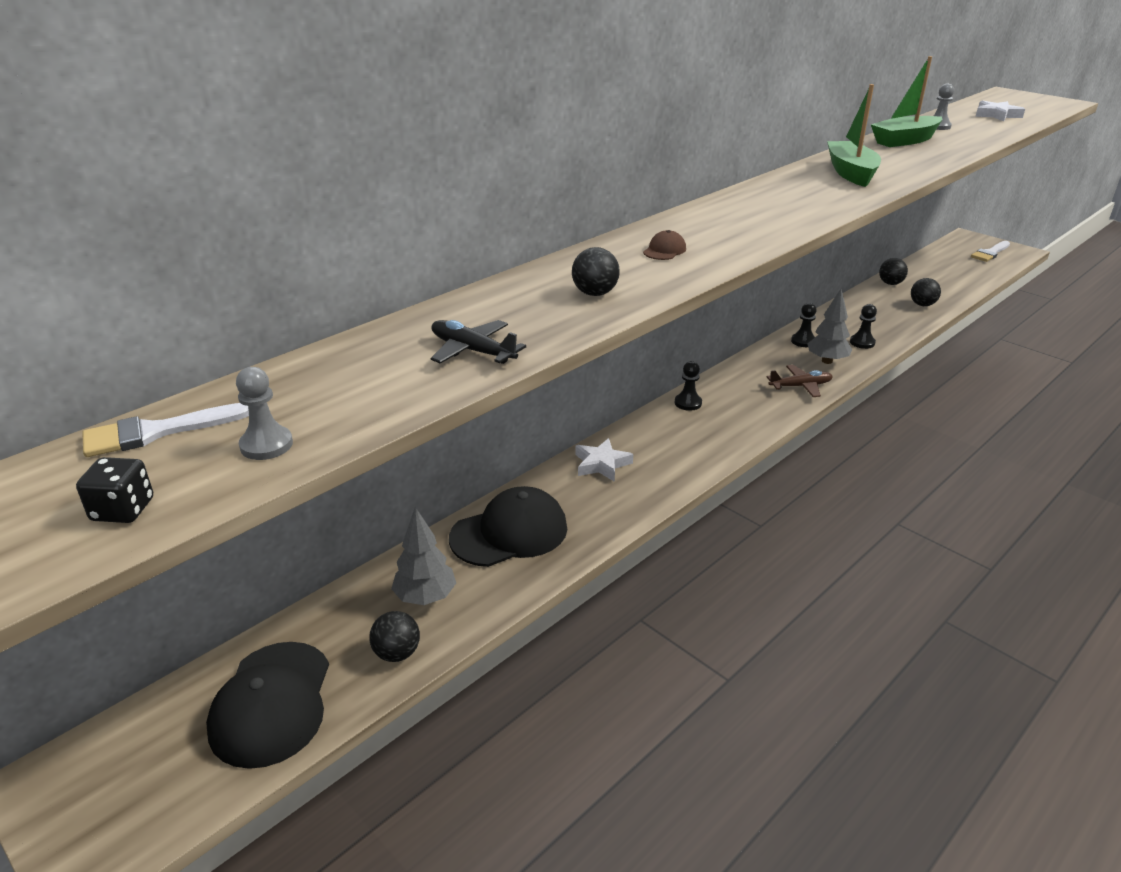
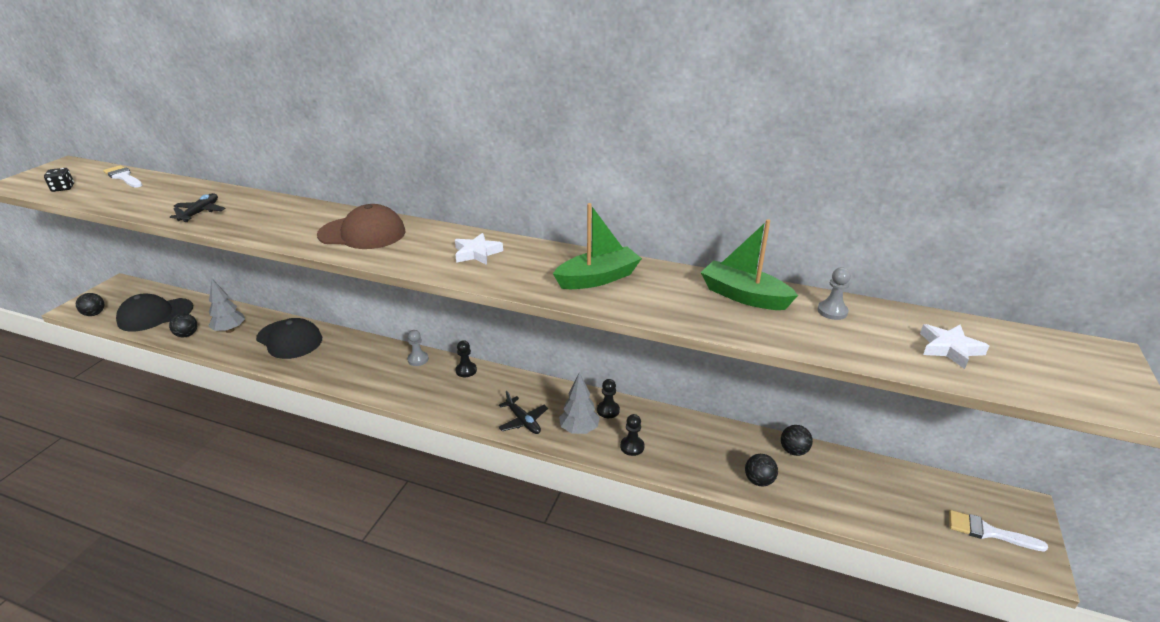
camera: 65 degrees right, 0 degrees up
(266, 445) = (108, 196): grey pawn -> grey pawn (418, 359)
(595, 293) = (282, 226): black ball -> black ball (94, 314)
(601, 464) = (370, 353): white star -> white star (477, 253)
(664, 250) = (362, 233): brown cap -> brown cap, size x2.40
(800, 386) = (523, 421): brown plane -> black plane

